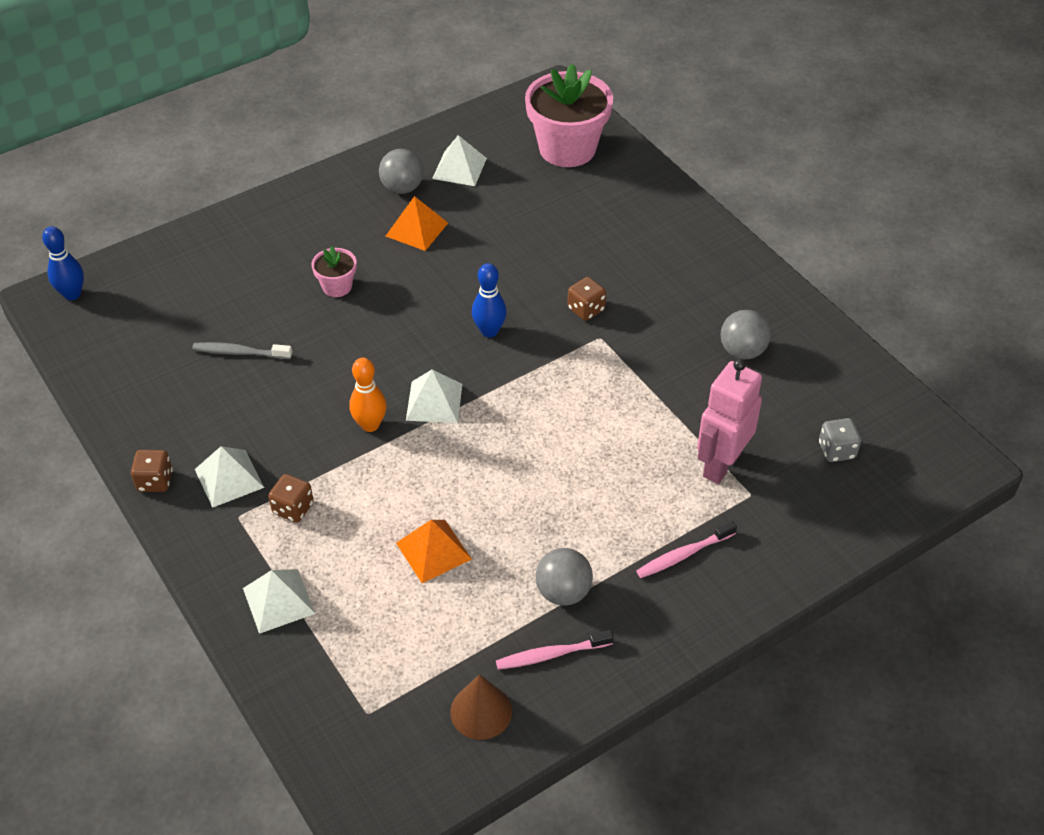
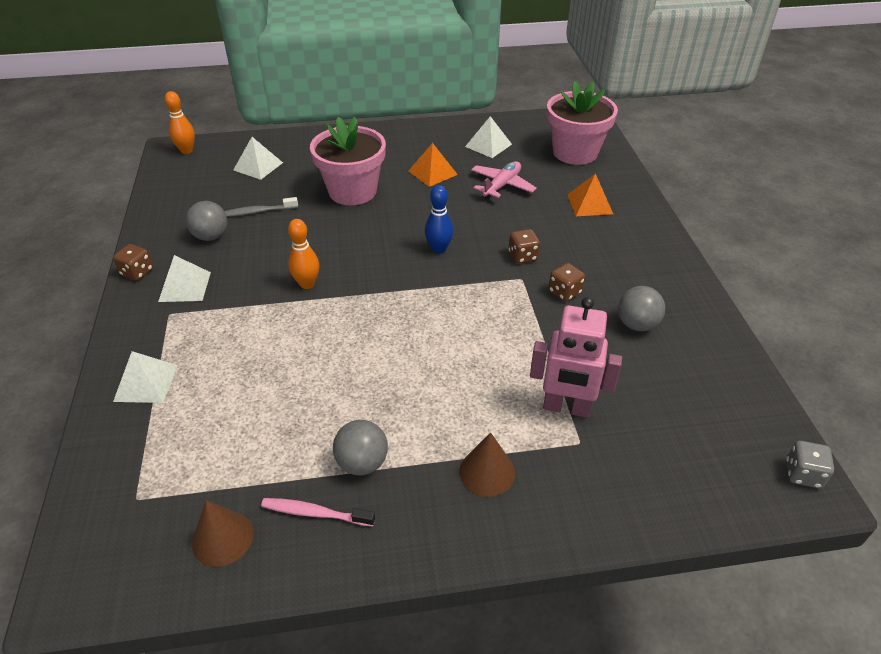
camera: 25 degrees right, 5 degrees down
(72, 294) = (186, 150): blue bowling pin -> orange bowling pin
(240, 352) = (258, 212): grey toothbrush -> grey toothbrush turned 45 degrees counterclockwise
(293, 508) = (209, 321): brown dice -> brown dice (564, 292)
(337, 286) = (352, 191): pink flower pot -> pink flower pot, size x2.12
(402, 188) = (440, 147): grey ball -> grey ball (211, 236)
(433, 550) = (284, 389): orange pyramid -> orange pyramid (590, 204)
(434, 402) = (364, 283): white pyramid -> white pyramid (258, 166)
(509, 223) = (502, 186): none -> pink plane
(683, 555) = (487, 472): pink toothbrush -> brown cone
(721, 465) = (566, 408): pink robot -> pink robot turned 135 degrees counterclockwise
(836, 450) = (683, 433): grey dice -> grey dice (803, 474)

